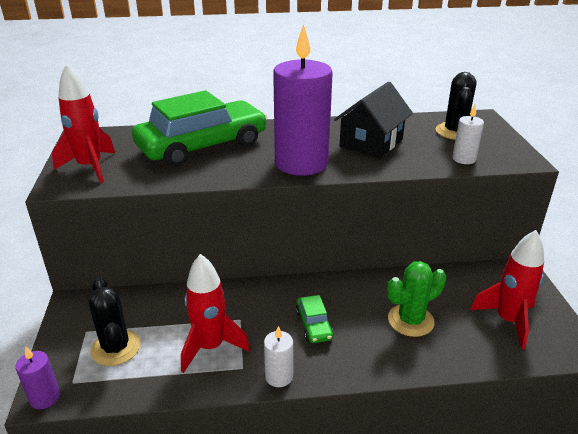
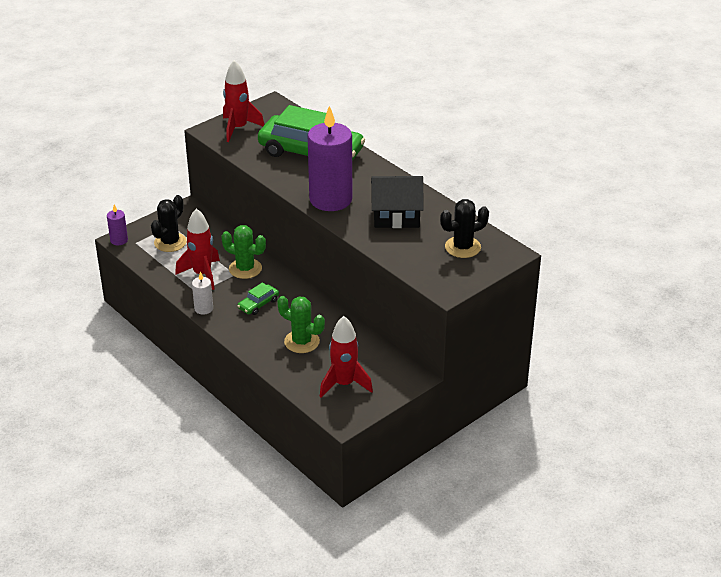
camera: 55 degrees right, 5 degrees up
(239, 307) = (245, 269): none -> green cactus
(464, 159) = (416, 263): white candle -> none

